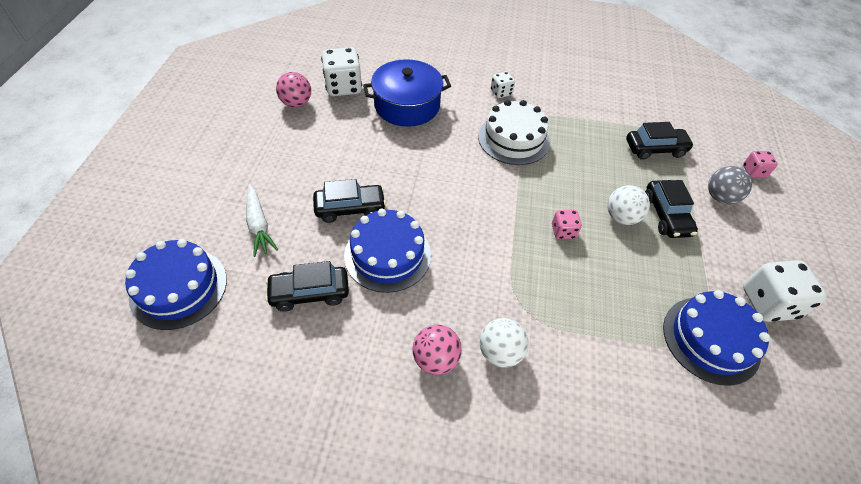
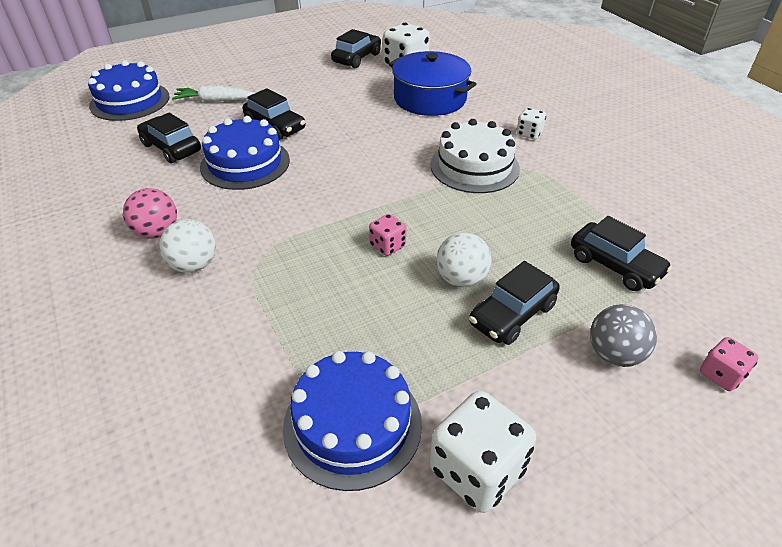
camera: 55 degrees right, 10 degrees down
(259, 225) = (215, 101): white carrot -> white carrot turned 60 degrees clockwise
(296, 103) = (357, 58): pink ball -> black car

